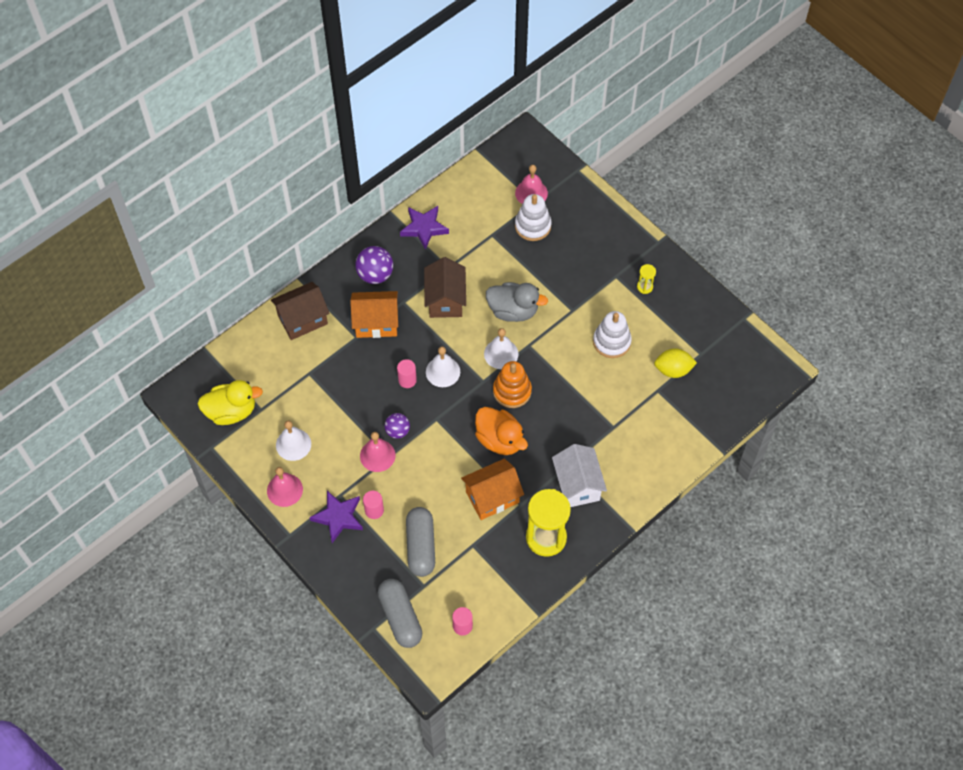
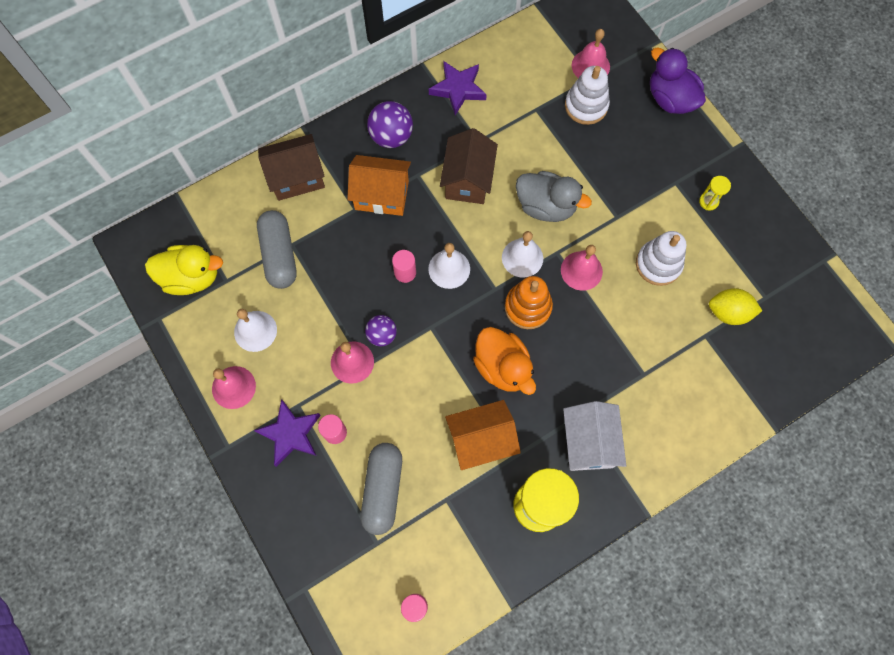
camera: 10 degrees right, 10 degrees up
(400, 617) = (340, 580): grey capsule -> grey capsule (279, 255)
(550, 356) = (581, 270): none -> pink bell
(601, 210) = (670, 99): none -> purple duck

